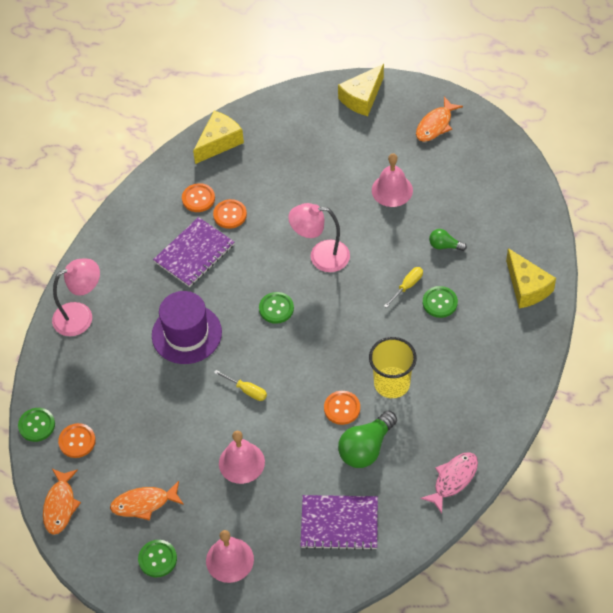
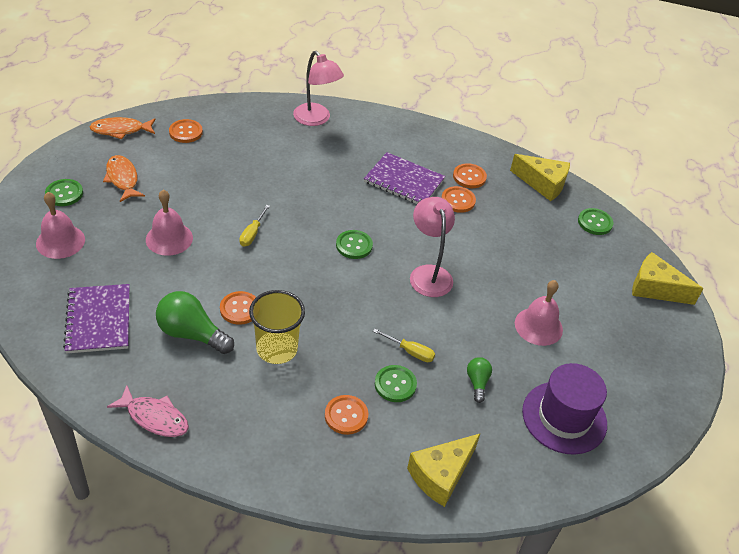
camera: 70 degrees right, 10 degrees down
(37, 425) = (200, 108): green button -> green button (595, 222)
(186, 334) = (310, 186): purple hat -> purple hat (564, 417)
(435, 125) = (650, 359): orange fish -> none
(466, 341) = (346, 415): none -> orange button

